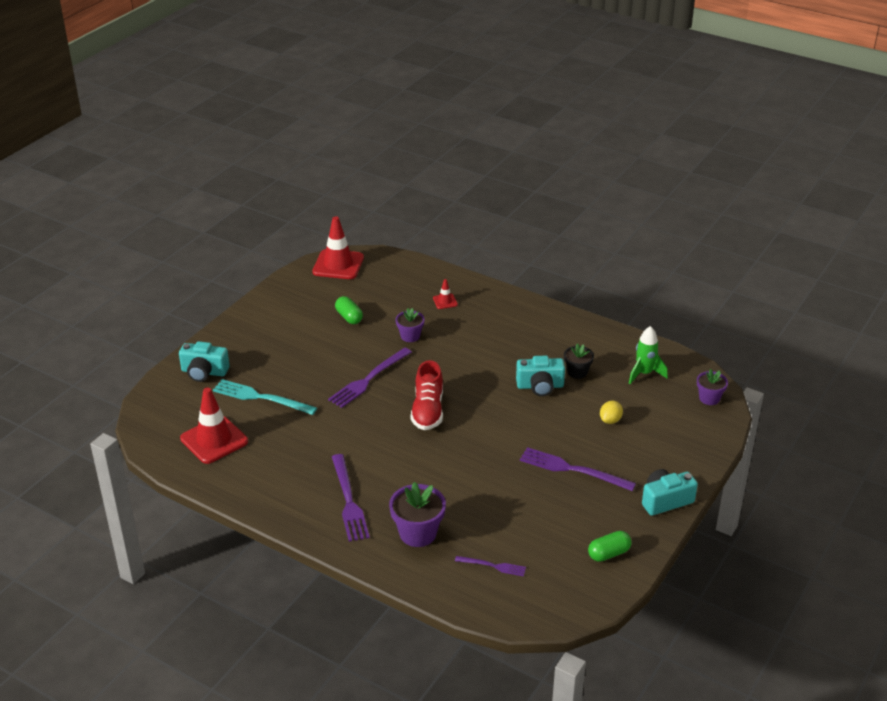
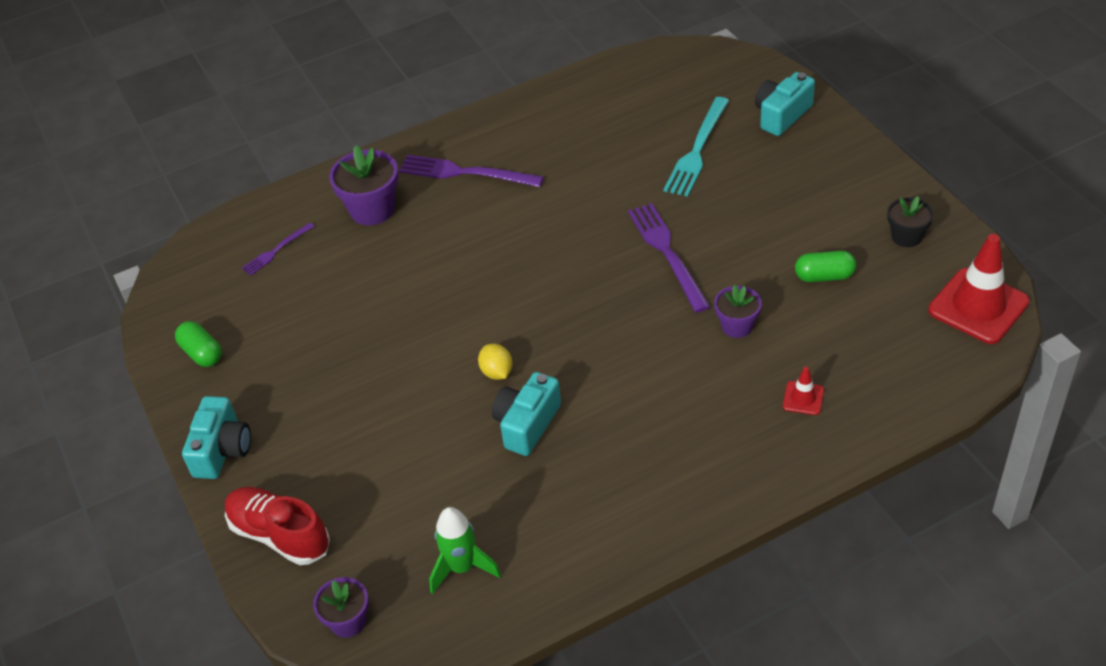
camera: 125 degrees right, 10 degrees up
(214, 440) = (645, 98): red traffic cone -> none
(261, 397) = (697, 150): turquoise fork -> turquoise fork turned 150 degrees clockwise
(428, 411) = (563, 288): red shoe -> red shoe (279, 535)
(572, 469) = (349, 383): purple fork -> none
(577, 372) = (525, 483): black flower pot -> black flower pot (906, 237)
(609, 553) = (202, 353): green capsule -> green capsule turned 45 degrees counterclockwise
(610, 420) = (400, 469): yellow lemon -> yellow lemon (497, 372)

